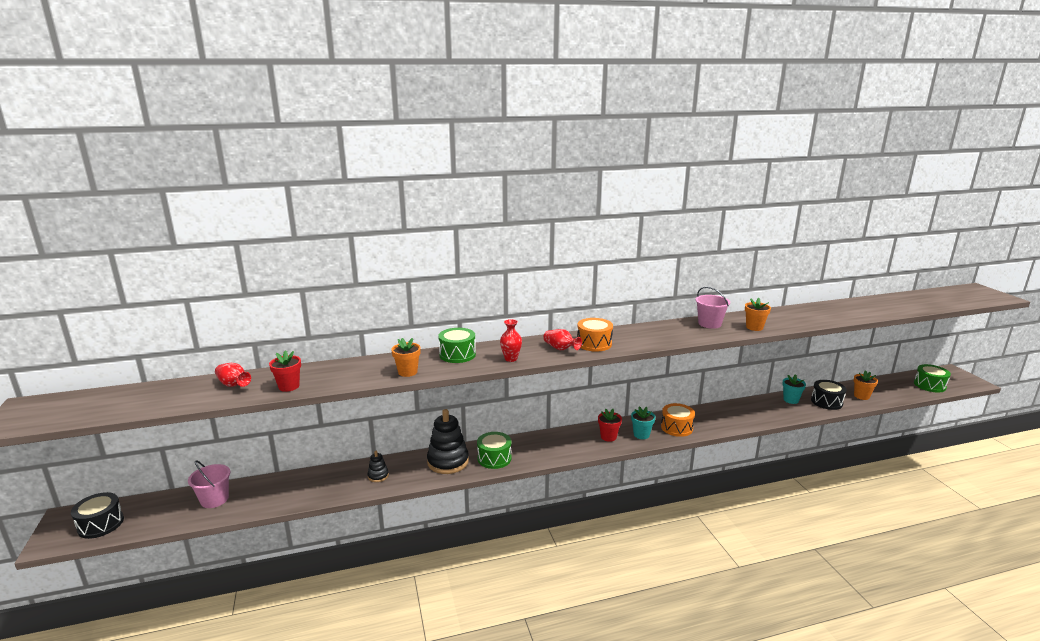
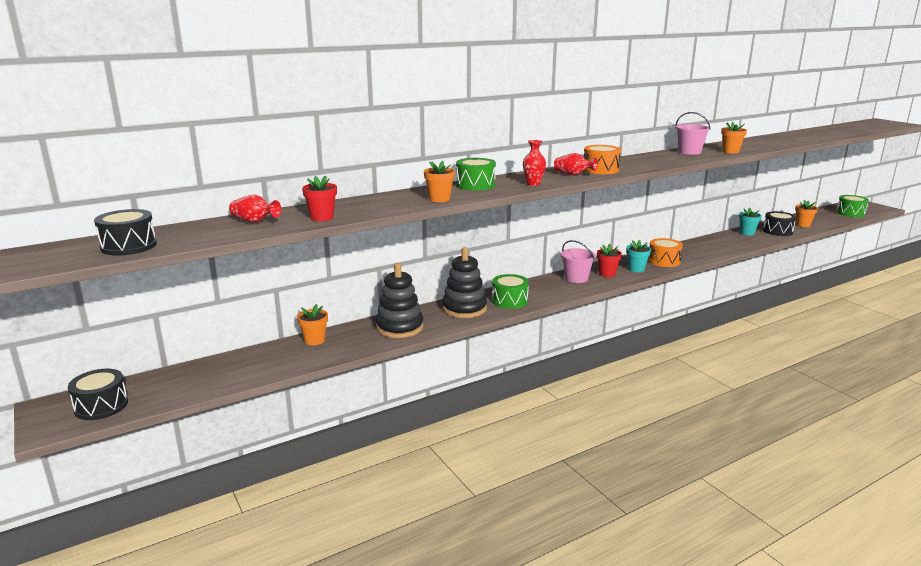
camera: 15 degrees left, 0 degrees up
(116, 405) = (129, 246): none -> black drum
(214, 499) = (227, 368): pink bucket -> pink bucket (576, 278)
(300, 479) = (314, 340): none -> orange flower pot
(378, 476) = (399, 327): black stacking toy -> black stacking toy, size x2.08

